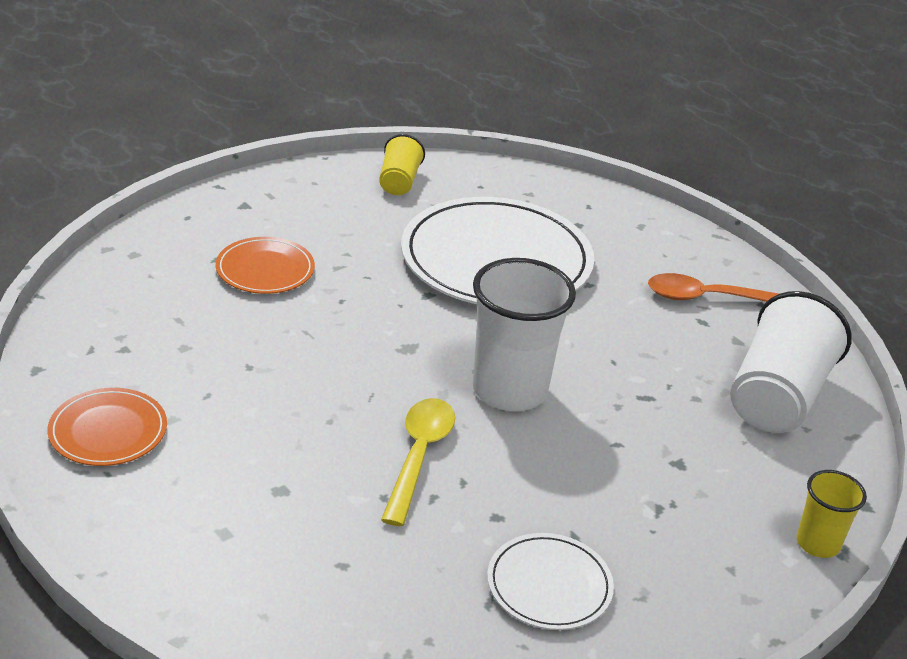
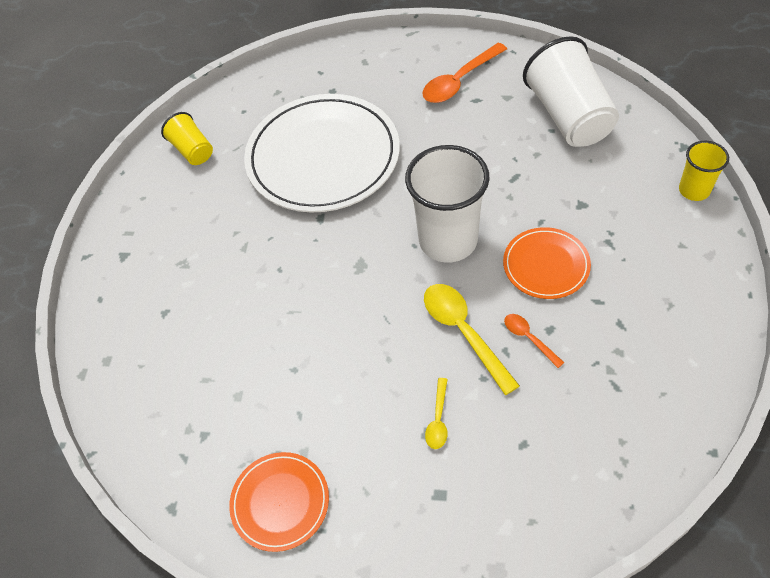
camera: 35 degrees left, 20 degrees up
(265, 269) = (204, 291): orange plate -> orange plate (546, 265)
(302, 489) = (438, 420): none -> yellow spoon
(468, 506) = (529, 338): none -> orange spoon
(549, 585) = (626, 344): white plate -> none

